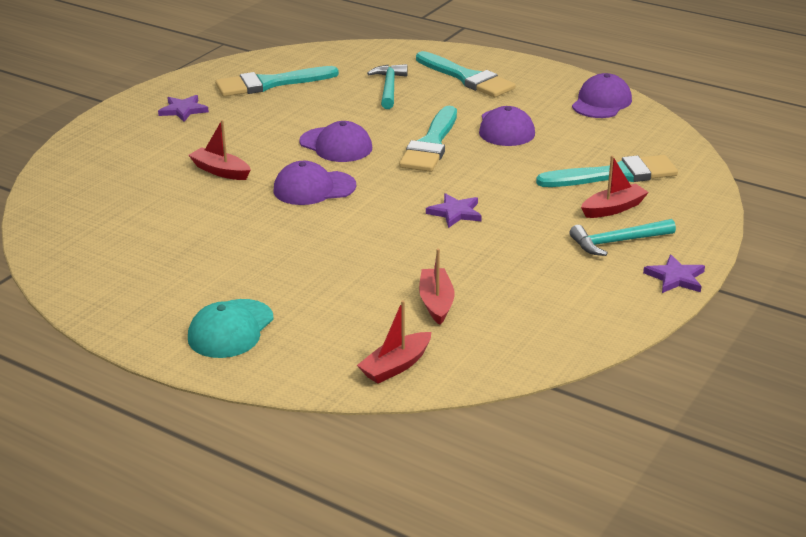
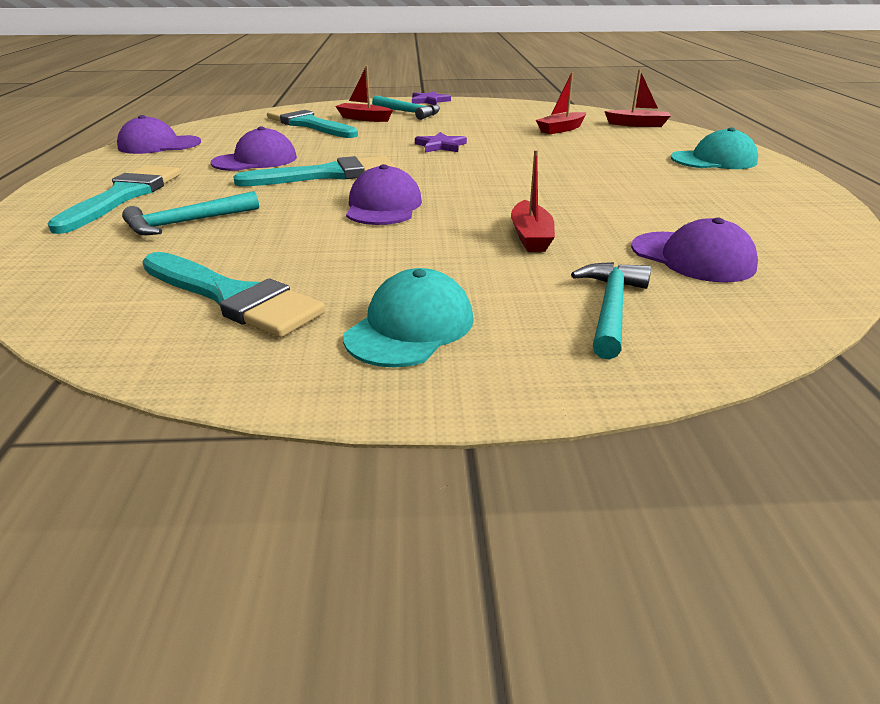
camera: 125 degrees left, 0 degrees up
(122, 156) = (610, 308): none -> turquoise hammer
(183, 110) = (410, 327): purple star -> turquoise cap
(314, 188) = (486, 191): purple cap -> purple cap (692, 257)

